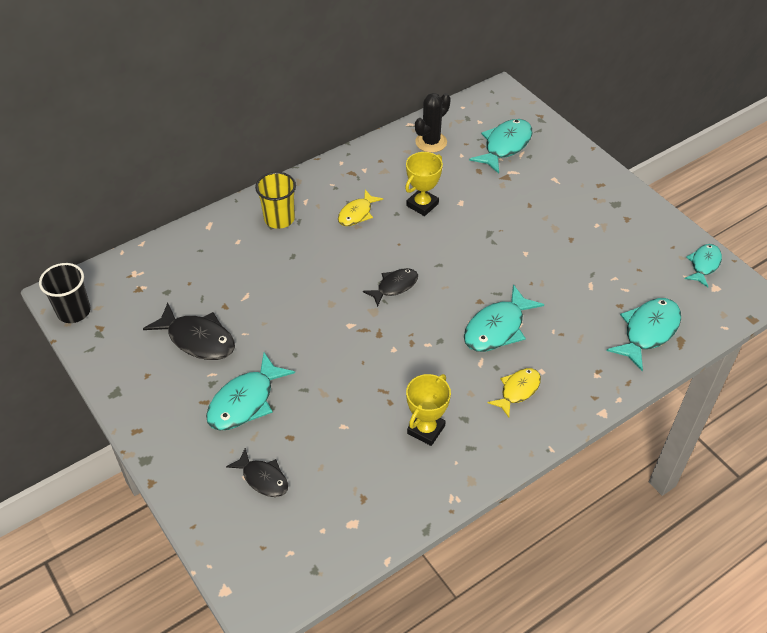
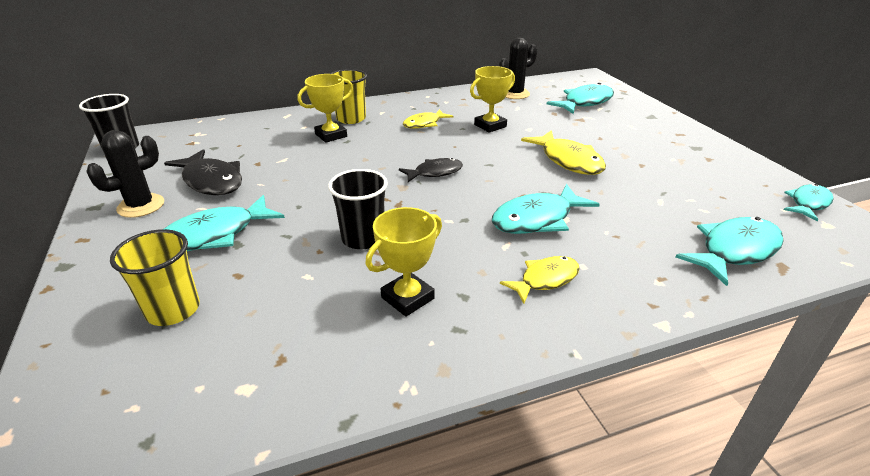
camera: 15 degrees right, 15 degrees down
(156, 383) = (141, 206): none -> black cactus
(263, 478) = (173, 310): black fish -> yellow cup
(273, 250) = (331, 135): none -> yellow trophy
(367, 379) = (363, 238): none -> black cup
(507, 246) = (568, 160): none -> yellow fish

